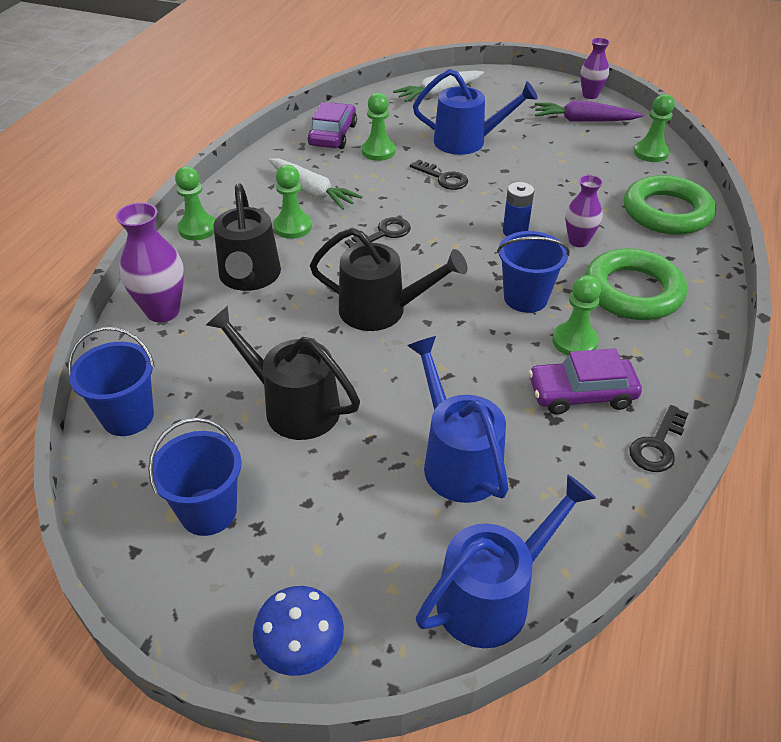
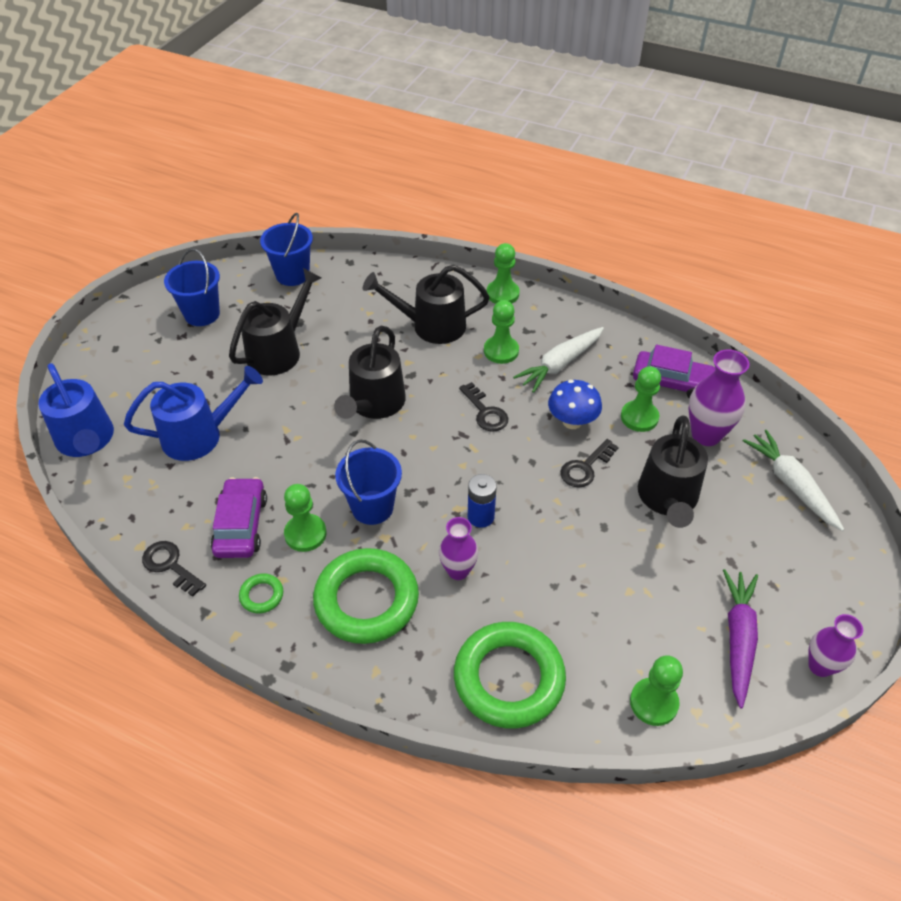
camera: 95 degrees right, 5 degrees up
(163, 311) = (396, 282): purple vase -> purple vase (706, 435)
(301, 651) = (92, 354): blue mushroom -> blue mushroom (572, 422)
(467, 142) = (667, 499): blue watering can -> black watering can
(660, 362) = (261, 595): none -> green ring

